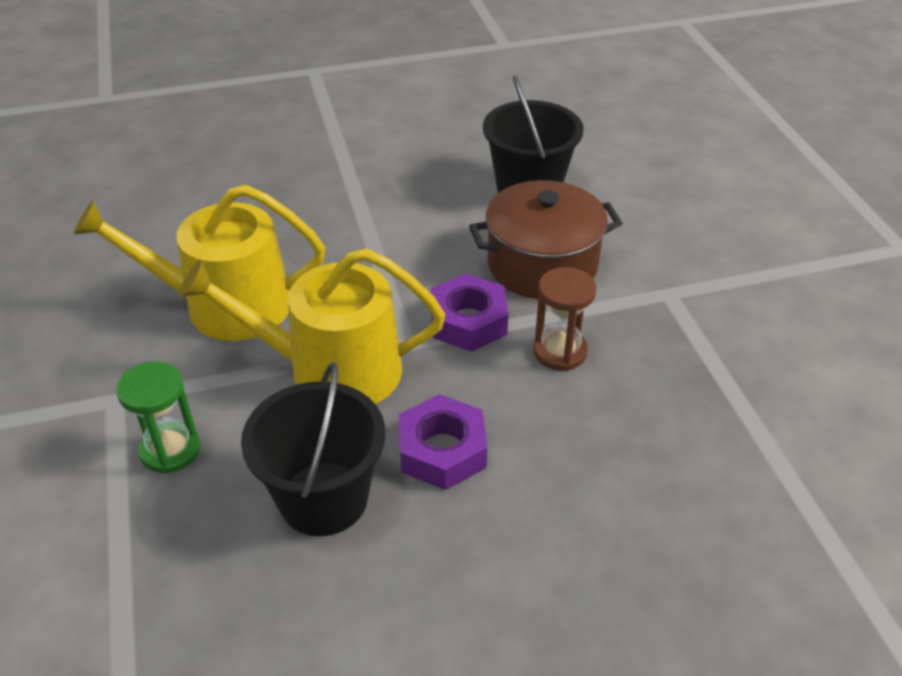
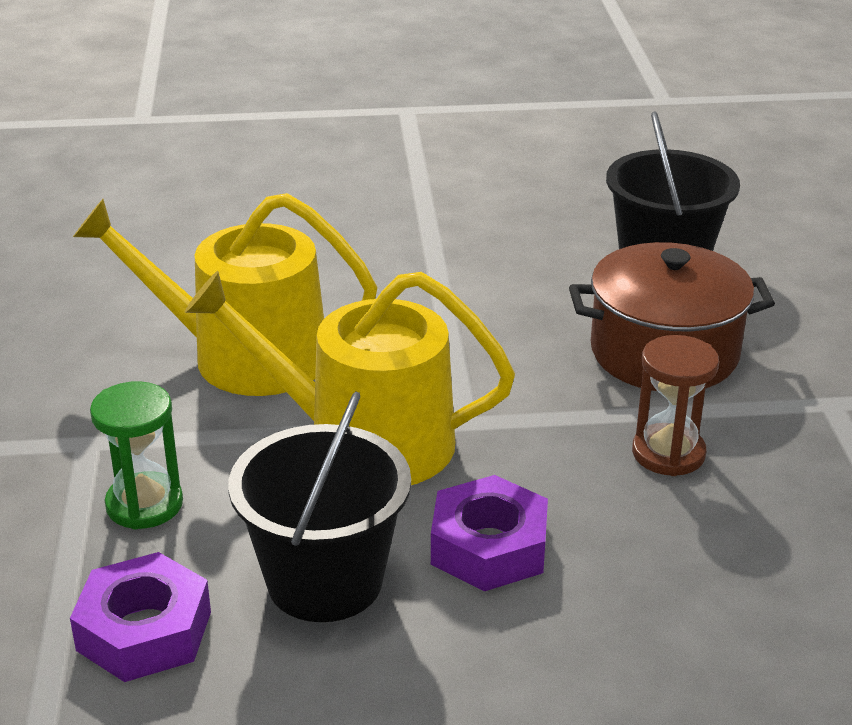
camera: 10 degrees right, 10 degrees down
(468, 321) = (552, 406): purple nut -> purple nut (144, 631)

